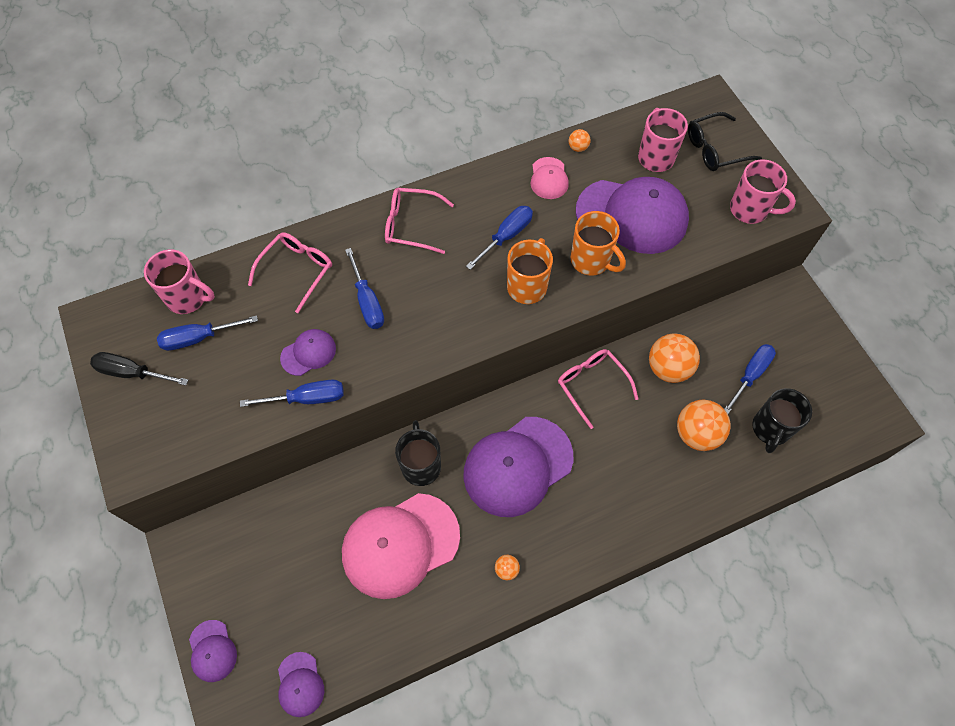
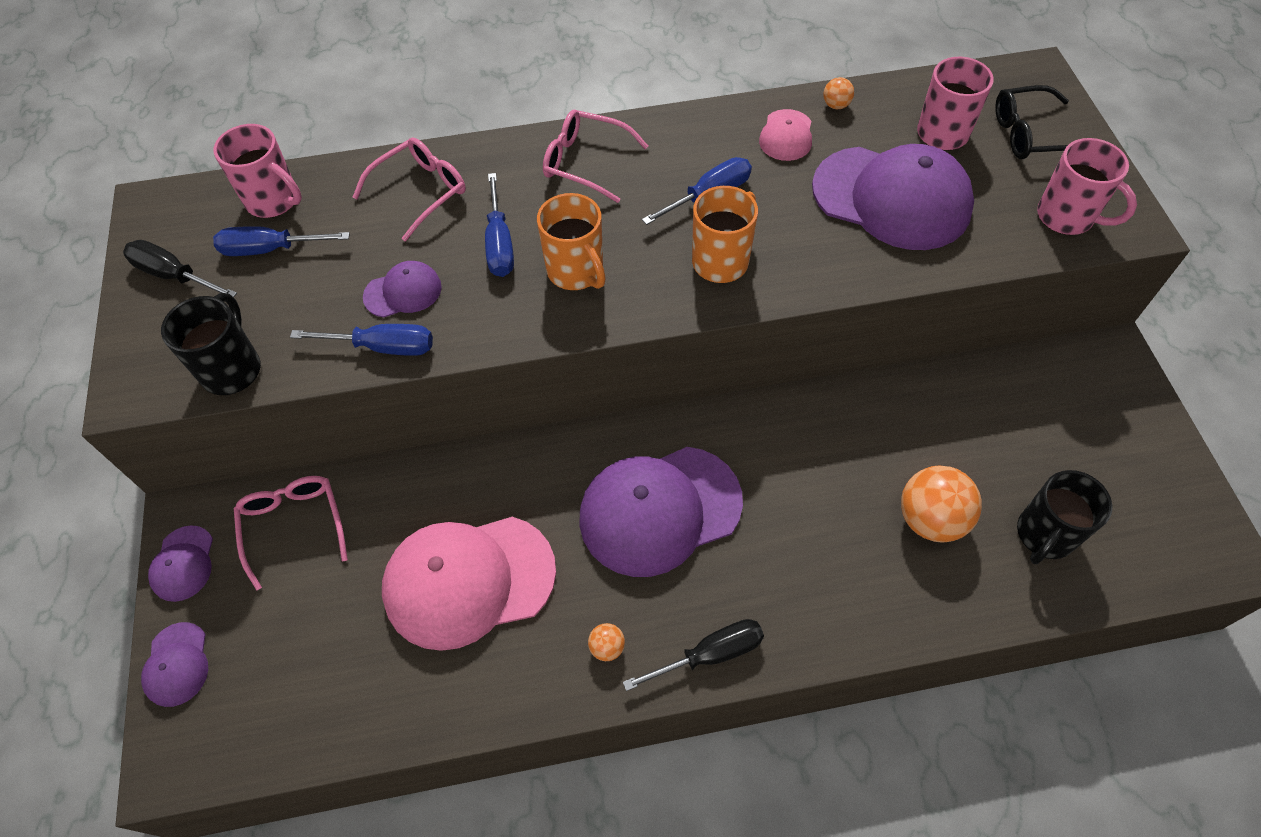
camera: 15 degrees right, 5 degrees down
(300, 684) = (276, 738): purple cap -> purple cap (183, 563)
(421, 465) = (527, 482): black mug -> black mug (232, 369)
(576, 558) = (711, 654): none -> black screwdriver
(591, 261) = (819, 244): orange mug -> orange mug (576, 272)
(592, 385) = (792, 425): pink glasses -> pink glasses (294, 527)
(668, 368) = (907, 423): orange ball -> none
(750, 374) = (1028, 454): blue screwdriver -> none

